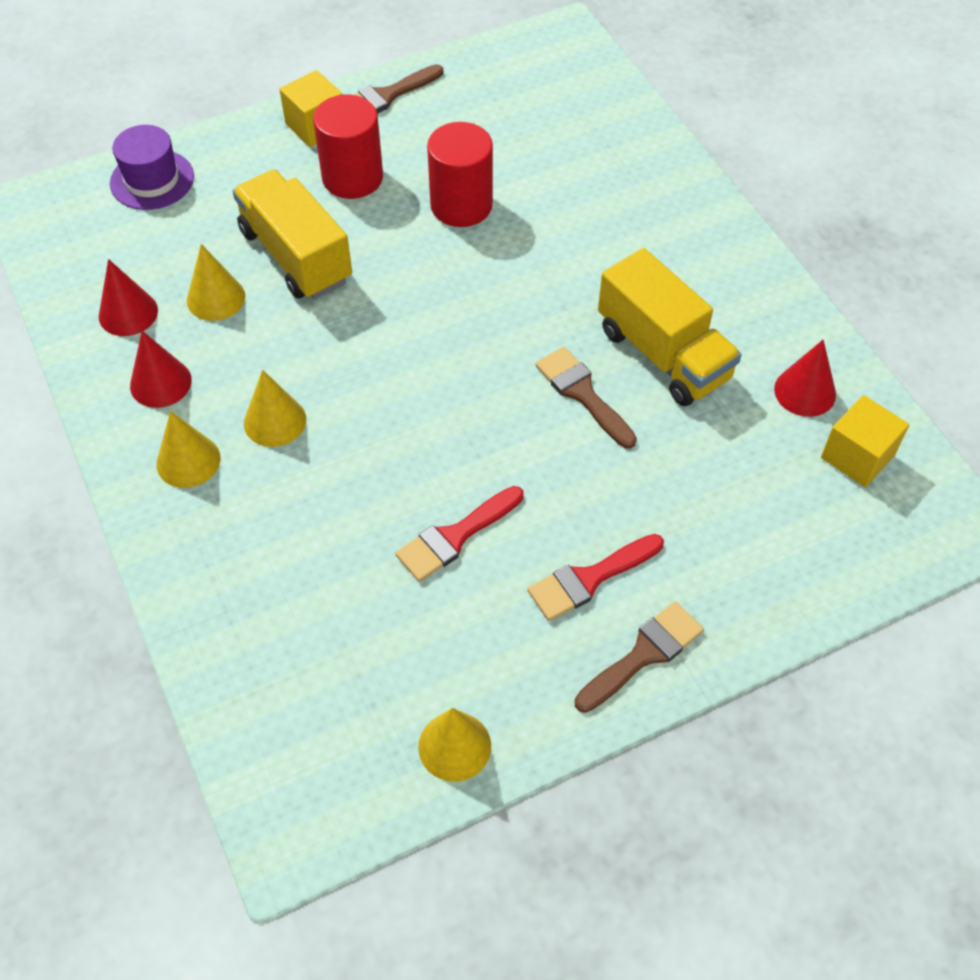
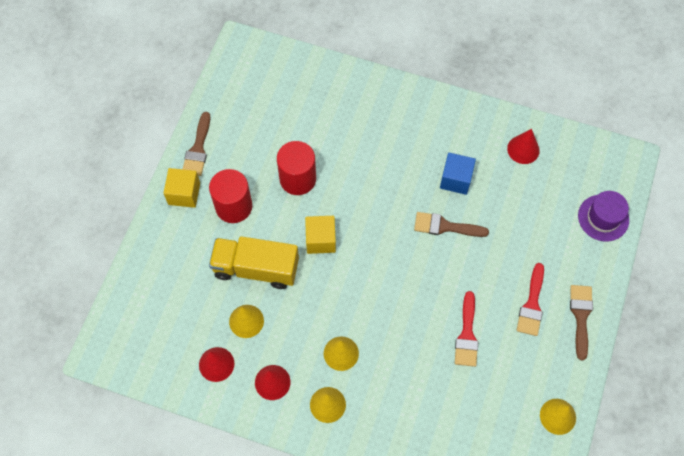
camera: 45 degrees left, 10 degrees up
(152, 180) = (141, 289): purple hat -> purple hat (603, 218)
(663, 354) = (456, 179): yellow truck -> blue cube
(857, 456) = (568, 162): yellow cube -> yellow cube (320, 240)

